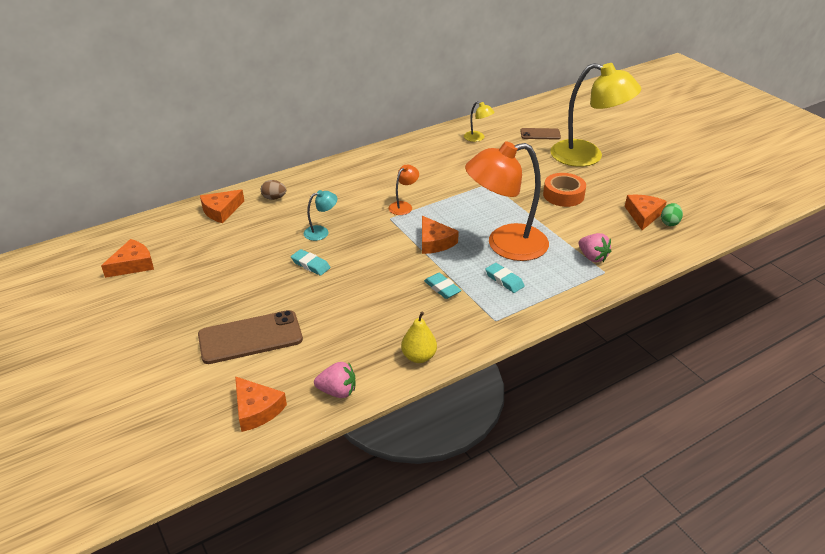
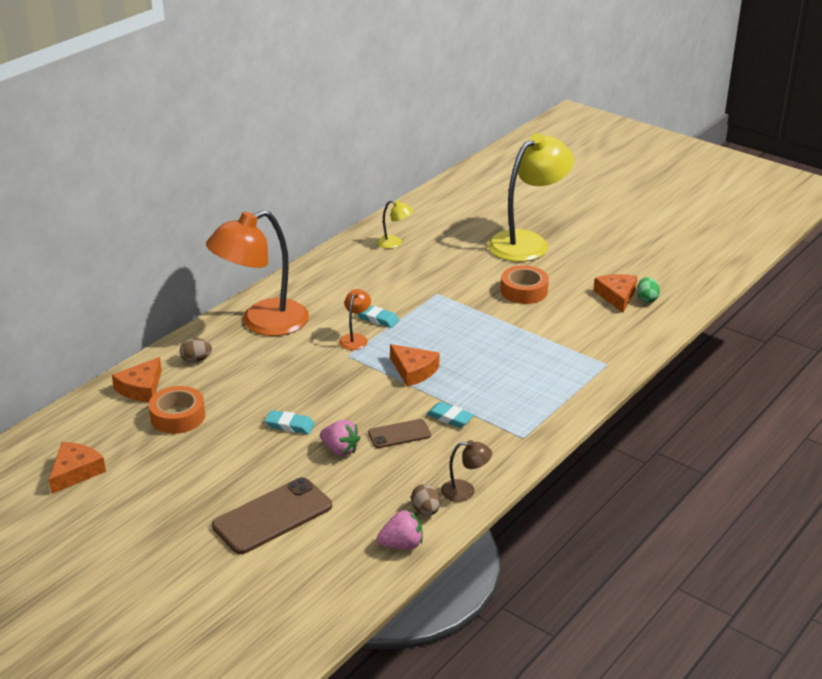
camera: 20 degrees left, 5 degrees down
(232, 238) = (178, 416): none -> orange tape
(256, 409) = (328, 583): orange cheese -> none
(321, 232) = (279, 387): turquoise lamp -> none
(375, 365) = (425, 511): none -> brown egg
(419, 357) = (465, 491): yellow pear -> brown lamp
(504, 280) = (510, 395): turquoise eraser -> turquoise eraser (377, 319)
(505, 245) = (491, 358): orange lamp -> orange lamp (262, 323)
(540, 134) = (463, 226): brown phone -> brown phone (399, 434)
(587, 156) = (527, 242): yellow lamp -> yellow lamp turned 45 degrees counterclockwise
(592, 257) = (587, 351): pink strawberry -> pink strawberry (340, 450)

